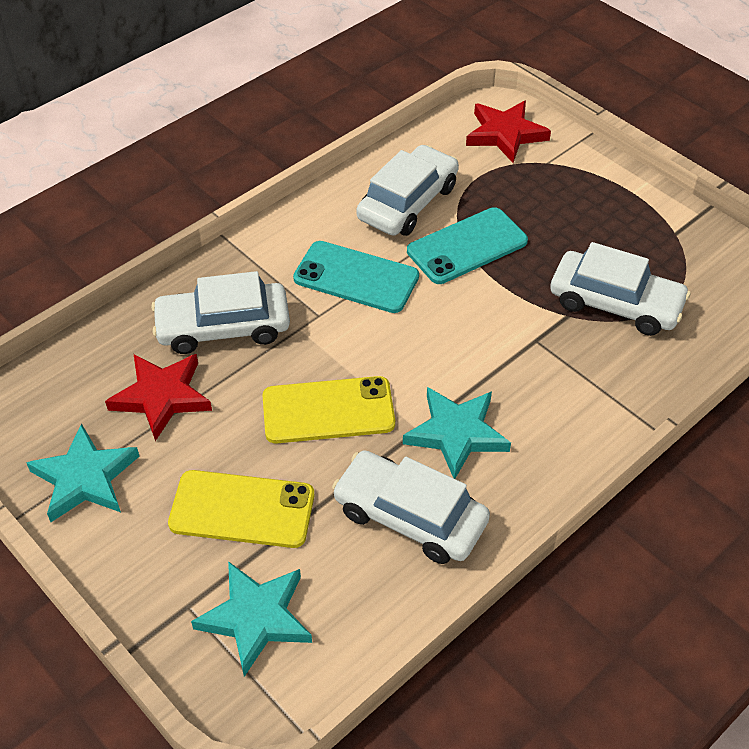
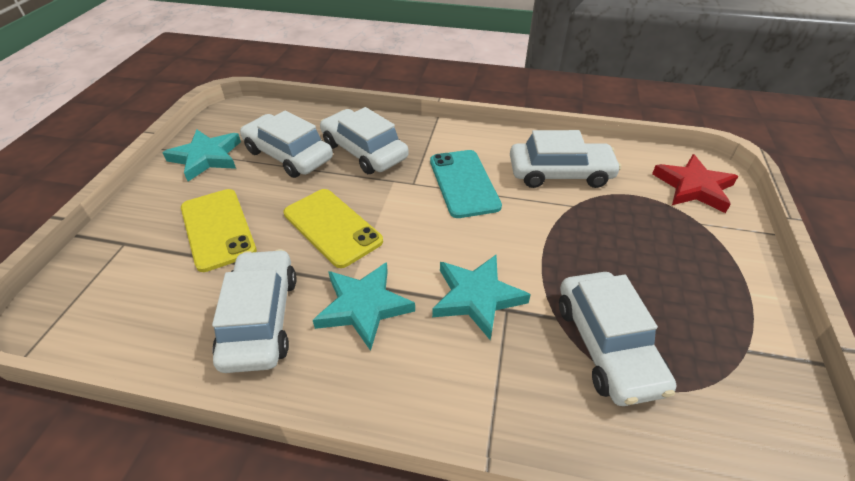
camera: 55 degrees right, 5 degrees down
(162, 397) = (288, 155): red star -> white car
(255, 618) = (124, 279): turquoise star -> turquoise star (477, 297)
(467, 246) = (556, 221): turquoise phone -> none

